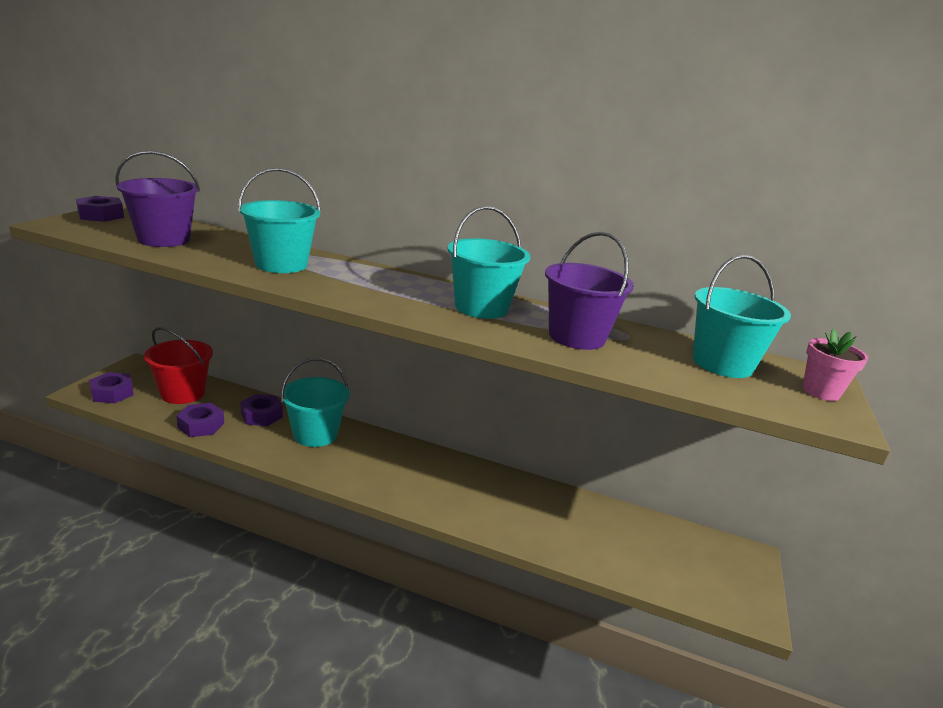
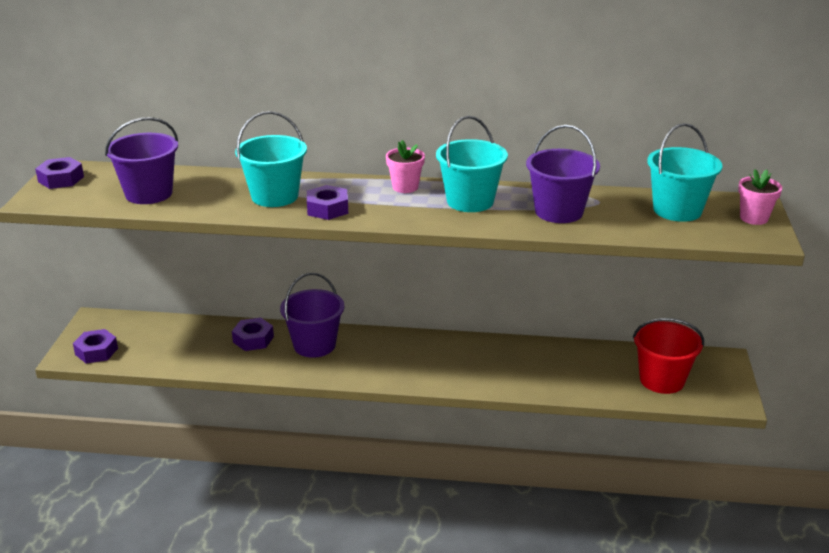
camera: 10 degrees left, 5 degrees up
(183, 393) = (163, 336): red bucket -> red bucket (662, 380)
(201, 425) = (205, 361): purple nut -> purple nut (327, 209)
(315, 434) = (314, 345): turquoise bucket -> purple bucket
(421, 283) = (405, 187): none -> pink flower pot

